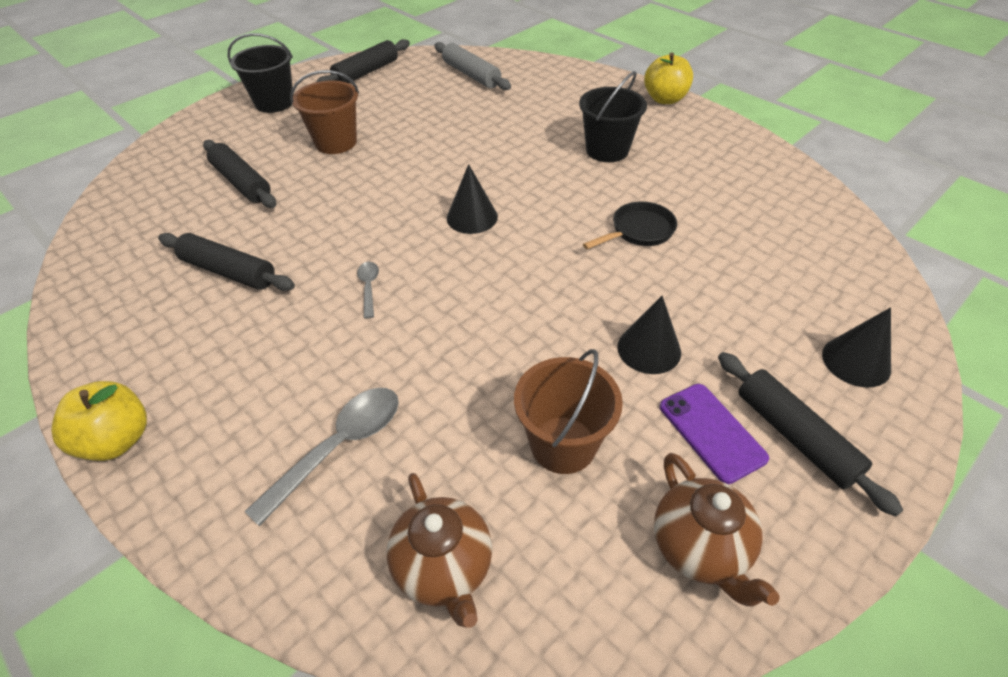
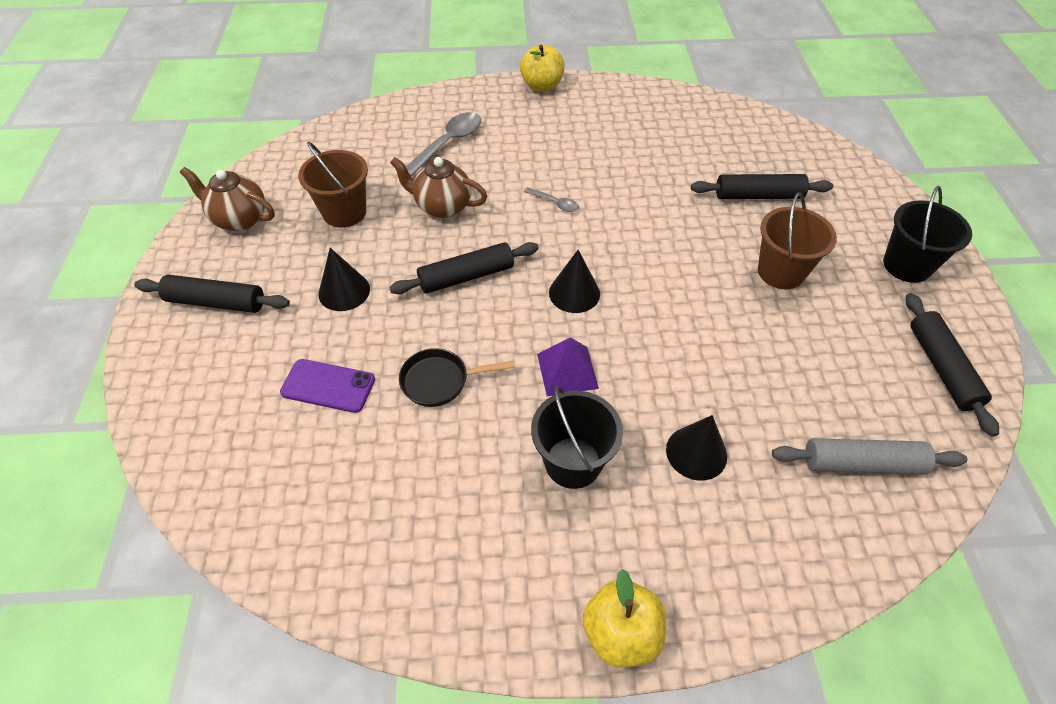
camera: 130 degrees right, 5 degrees up
(229, 271) = (642, 155): black rolling pin -> black rolling pin (466, 276)
(339, 447) = (448, 143): grey spoon -> grey spoon turned 135 degrees counterclockwise
(444, 568) = (348, 144): brown teapot -> brown teapot (442, 207)
(547, 184) = (567, 371): none -> purple pyramid
(638, 231) = (440, 381): black pan -> black pan turned 75 degrees clockwise
(711, 432) = (268, 271): purple phone -> purple phone (328, 386)
(856, 361) = (194, 384): black cone -> black cone (696, 452)

